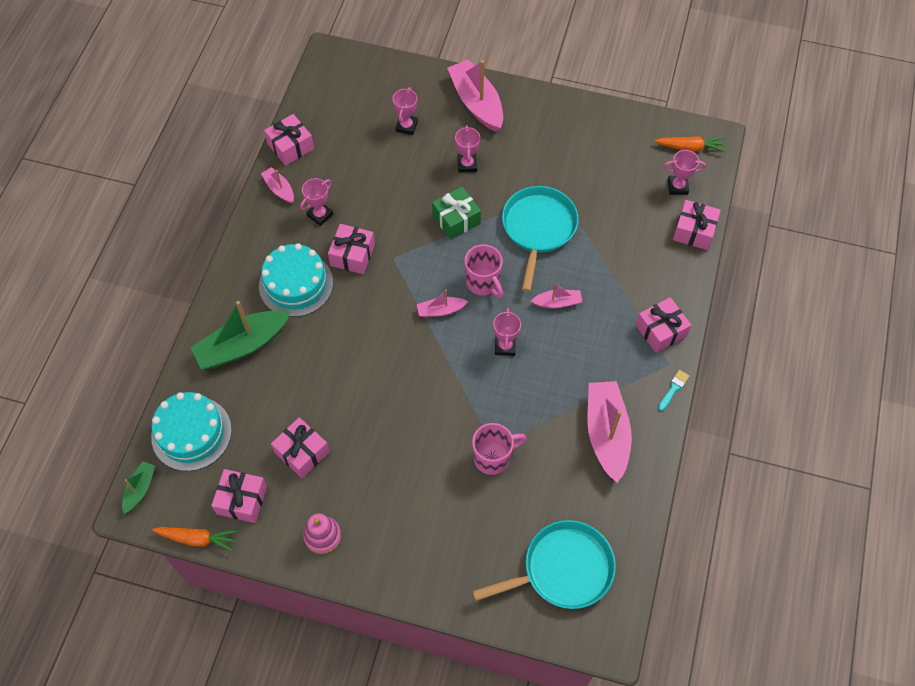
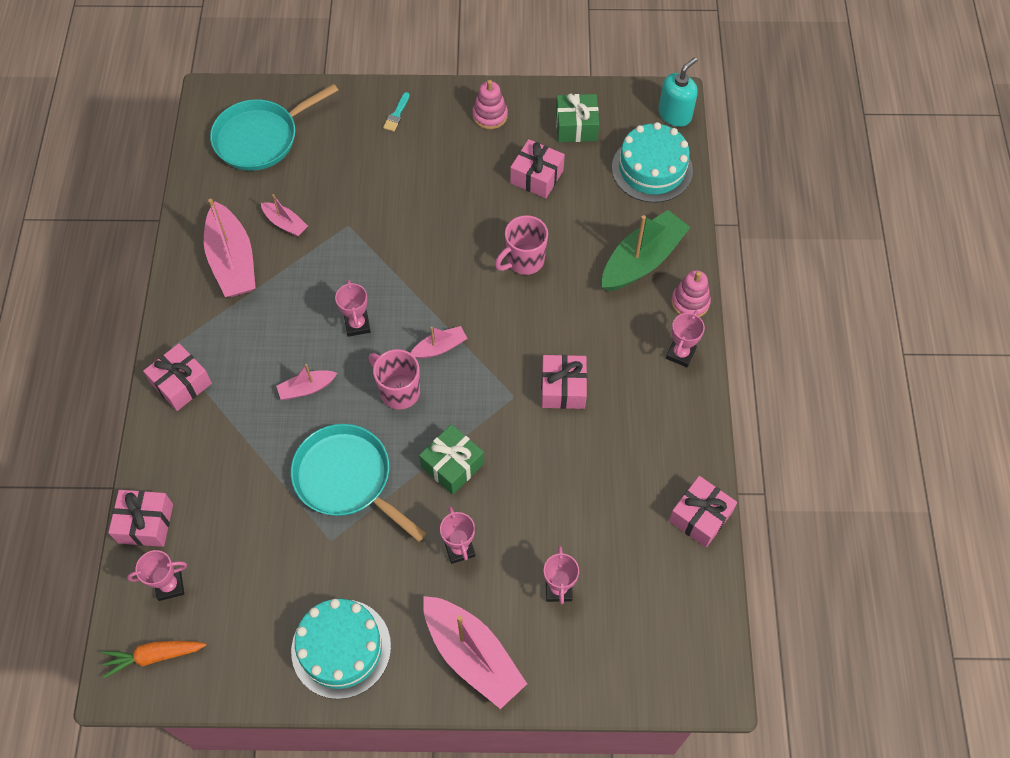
camera: 165 degrees right, 0 degrees up
(140, 489) = (675, 114): green boat -> turquoise soap dispenser
(198, 539) = (601, 90): orange carrot -> none
(220, 299) = (690, 302): none -> pink stacking toy
(242, 500) = (576, 126): pink gift -> green gift
(279, 189) = (686, 452): pink boat -> pink boat (285, 223)
(296, 284) = (614, 338): turquoise cake -> turquoise cake (341, 648)
(320, 215) = (622, 430): pink trophy -> pink trophy (680, 354)
(493, 458) = (346, 213): pink mug -> pink mug (524, 261)
(538, 228) = (346, 478): turquoise pan -> turquoise pan turned 135 degrees clockwise
(673, 389) = (163, 322): turquoise brush -> turquoise brush (396, 114)

